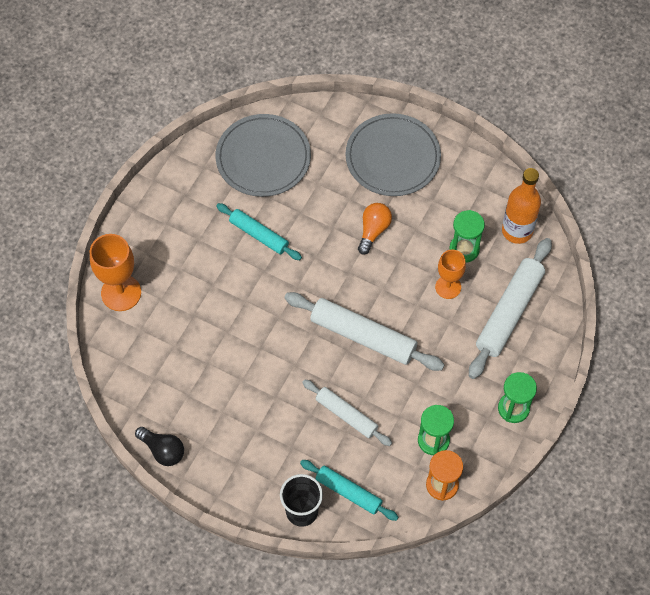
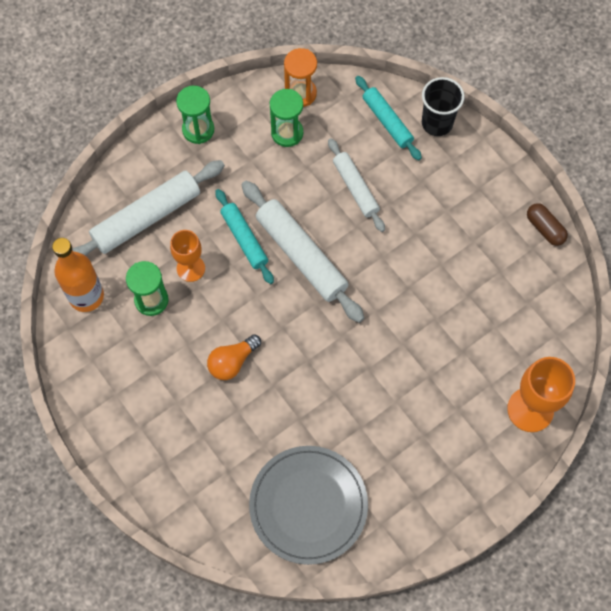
camera: 155 degrees left, 5 degrees up
(163, 450) = (545, 228): black light bulb -> brown capsule
(259, 235) = (355, 411): turquoise rolling pin -> turquoise rolling pin (244, 239)
(393, 157) = (165, 439): grey plate -> none

